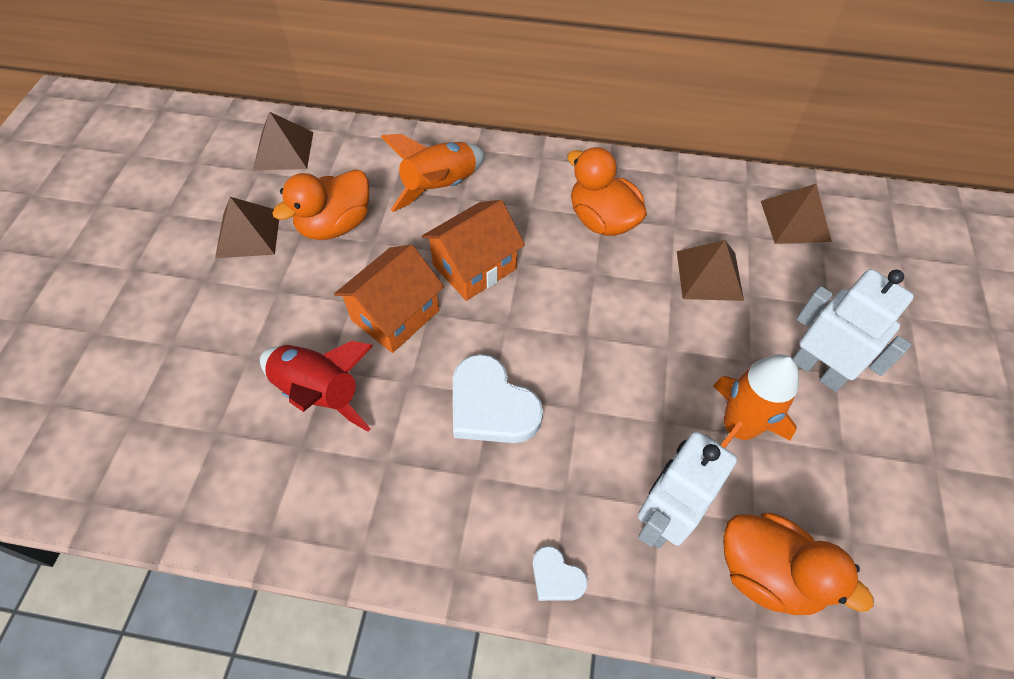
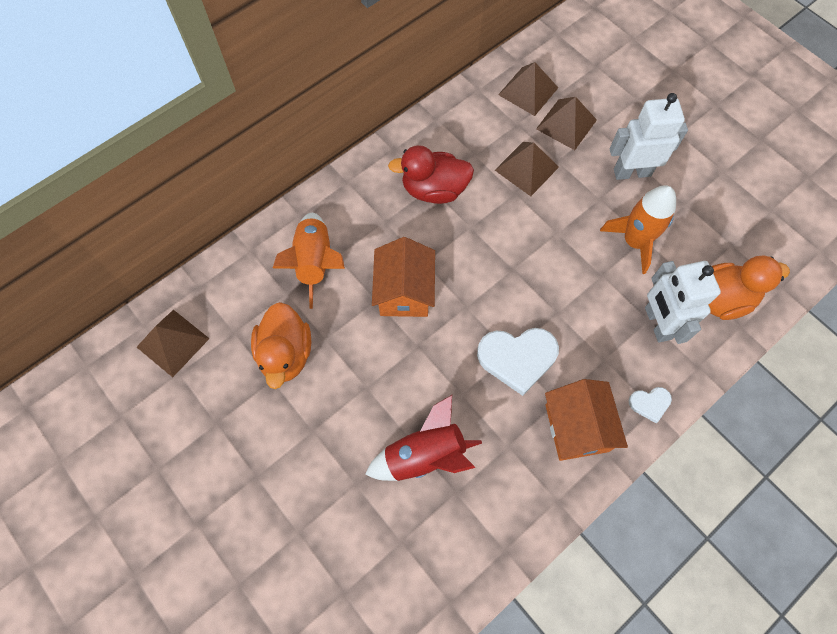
camera: 50 degrees left, 10 degrees up
(248, 233) = (238, 419): brown pyramid -> brown pyramid (566, 124)
(395, 315) = (401, 367): orange house -> orange house (576, 428)
(602, 220) = (434, 190): orange duck -> red duck

